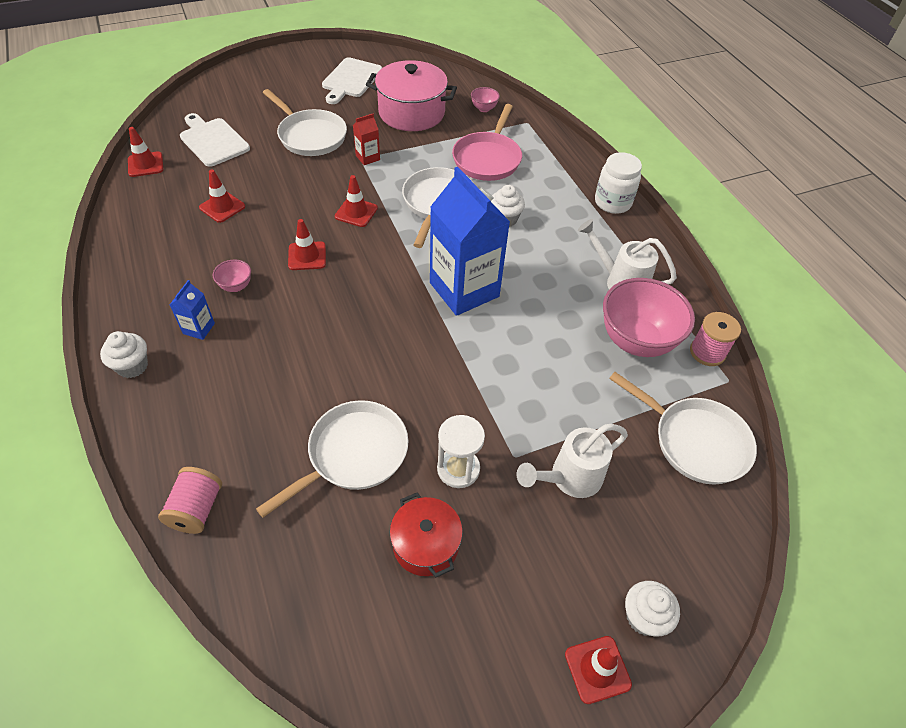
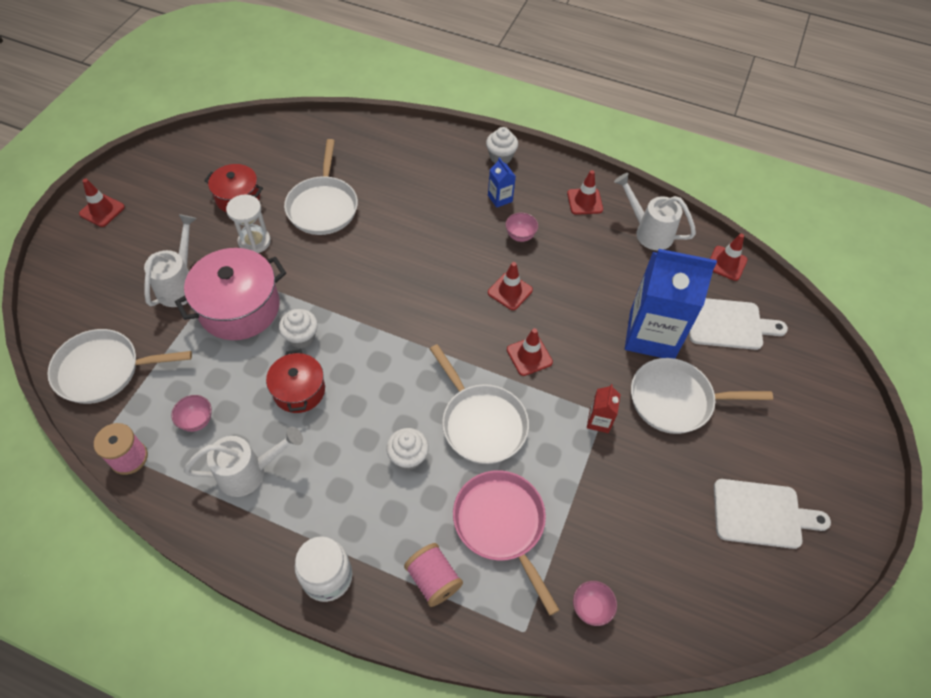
camera: 135 degrees right, 5 degrees up
(148, 217) = (648, 231): none -> white watering can
(197, 509) = (371, 134): pink spool -> pink spool (433, 579)
(222, 207) = (621, 278): red traffic cone -> red traffic cone (584, 201)
(351, 80) = (761, 514): white cutting board -> white cutting board turned 120 degrees clockwise
(411, 113) = (644, 522): pink pot -> pink pot (239, 308)
(464, 290) = (370, 357): blue carton -> blue carton (651, 335)
(539, 306) = (299, 390): none -> red pot
(636, 341) = (197, 421): pink bowl -> pink bowl, size x0.44
(644, 617) = (88, 247): white cupcake -> white cupcake (301, 337)

